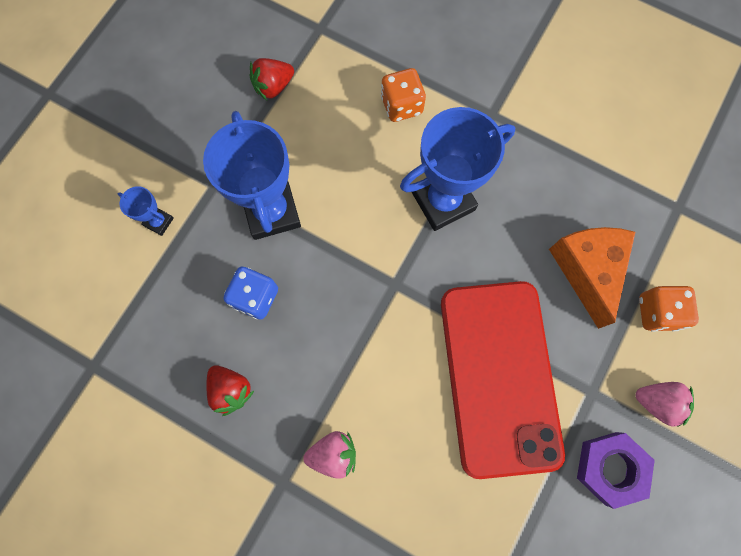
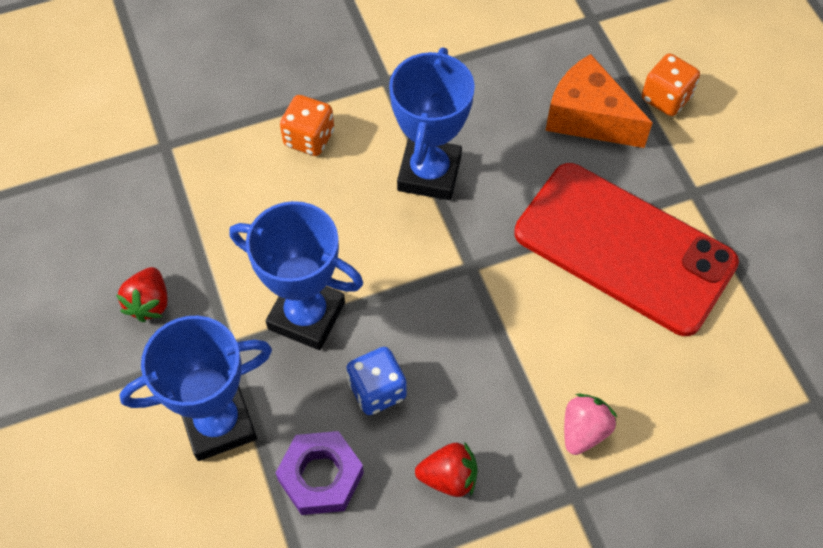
camera: 50 degrees left, 15 degrees down
(159, 222) = (218, 423): blue trophy -> blue trophy, size x2.21
(273, 86) = (183, 224): red strawberry -> red strawberry (149, 303)
(610, 468) = (767, 227): purple nut -> purple nut (320, 476)
(657, 402) = (739, 154): pink strawberry -> none

